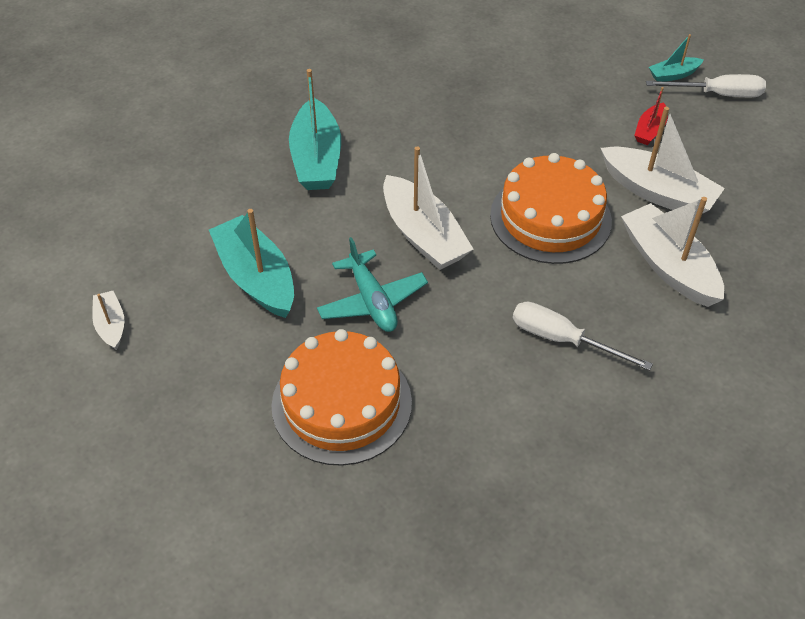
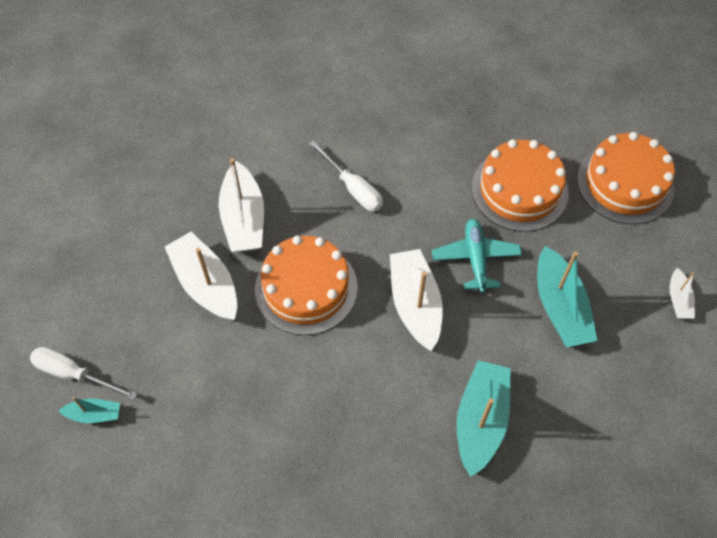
camera: 160 degrees left, 10 degrees up
(191, 460) = (625, 183): none -> orange cake
(650, 130) = (166, 352): red boat -> none

